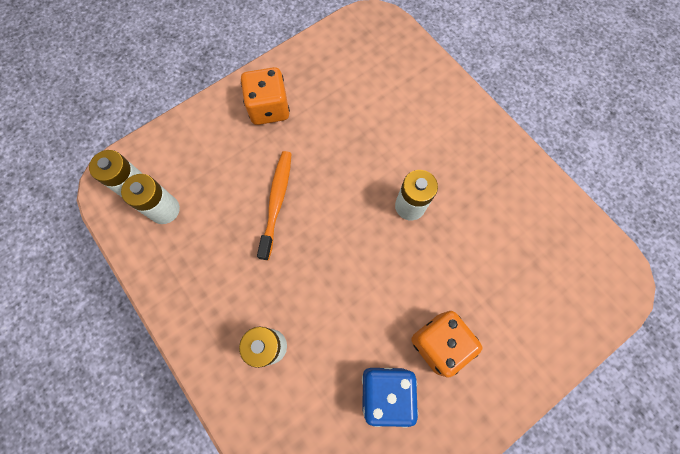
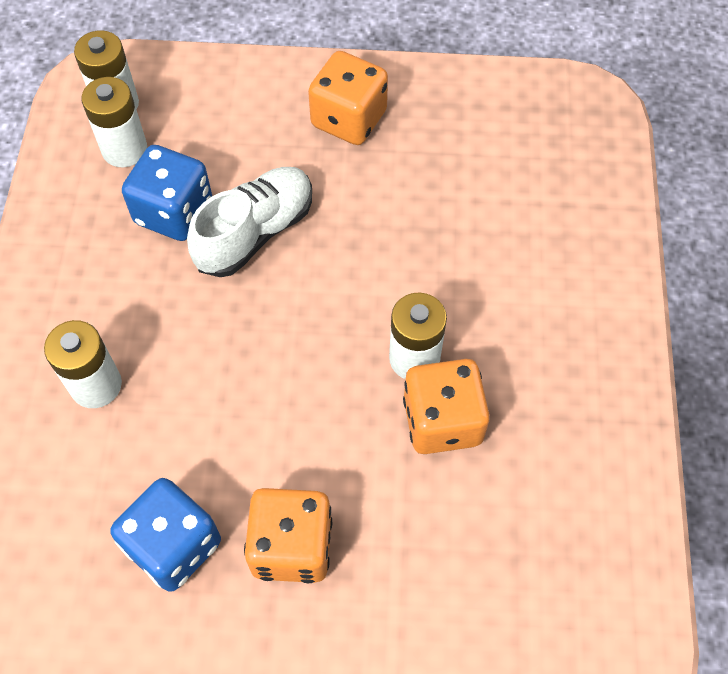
camera: 40 degrees right, 10 degrees down
(224, 223) = (174, 212): none -> blue dice
(276, 202) = (255, 232): orange toothbrush -> white shoe
(449, 226) = (442, 421): none -> orange dice

